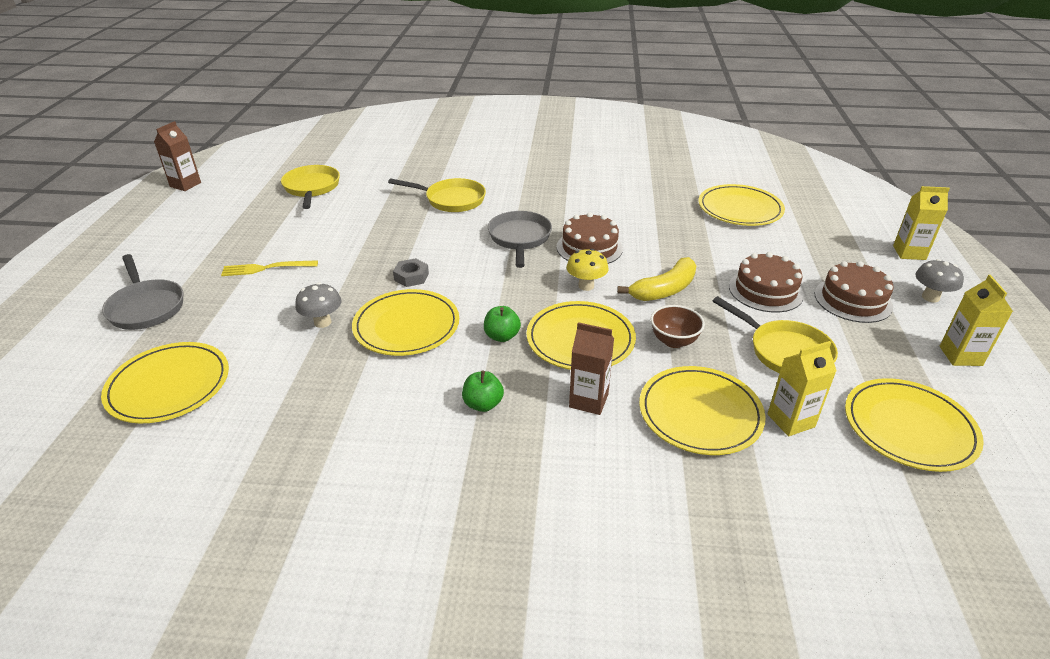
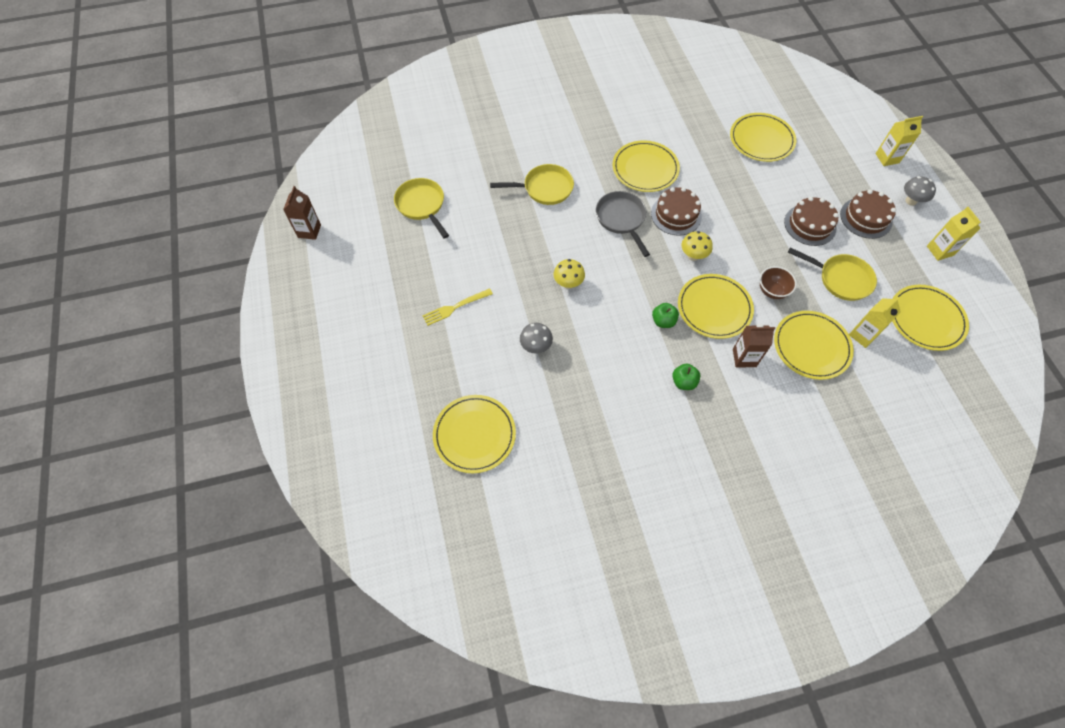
camera: 20 degrees left, 25 degrees up
(146, 307) = (397, 373): grey pan -> none
(406, 326) = (595, 332): yellow plate -> yellow plate (645, 169)
(411, 277) = (568, 283): grey nut -> yellow mushroom
(664, 290) = (746, 244): yellow banana -> none

